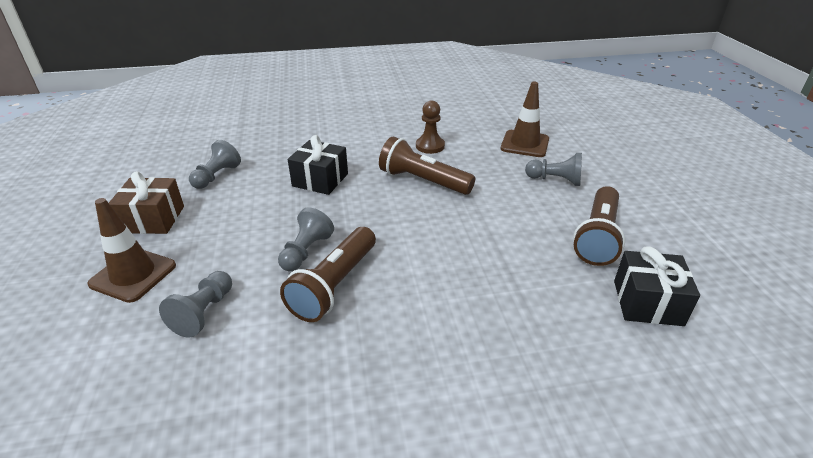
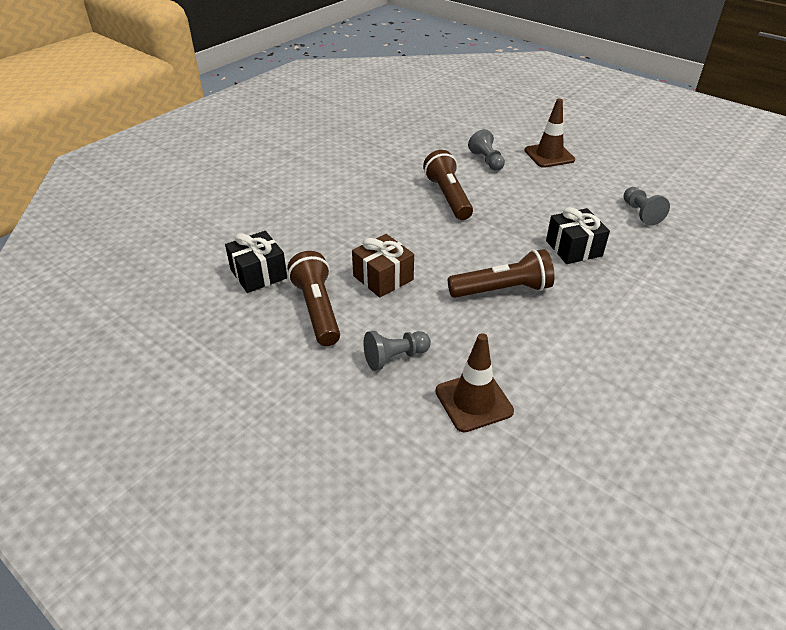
camera: 140 degrees right, 5 degrees up
(153, 219) = (605, 175): brown gift -> brown gift (383, 278)
(306, 251) = (491, 203): grey pawn -> none
(430, 146) = (556, 336): brown pawn -> none

